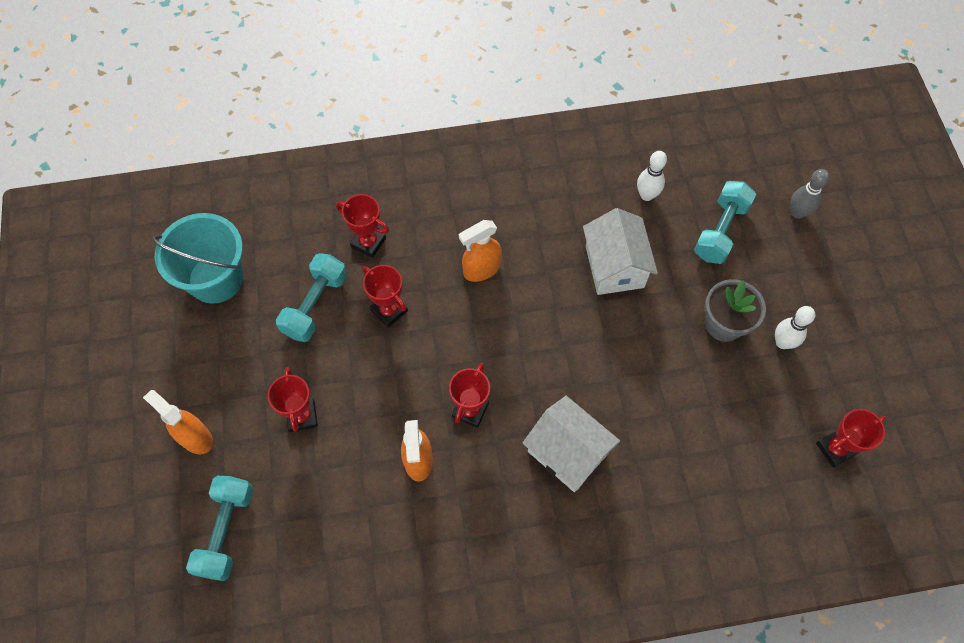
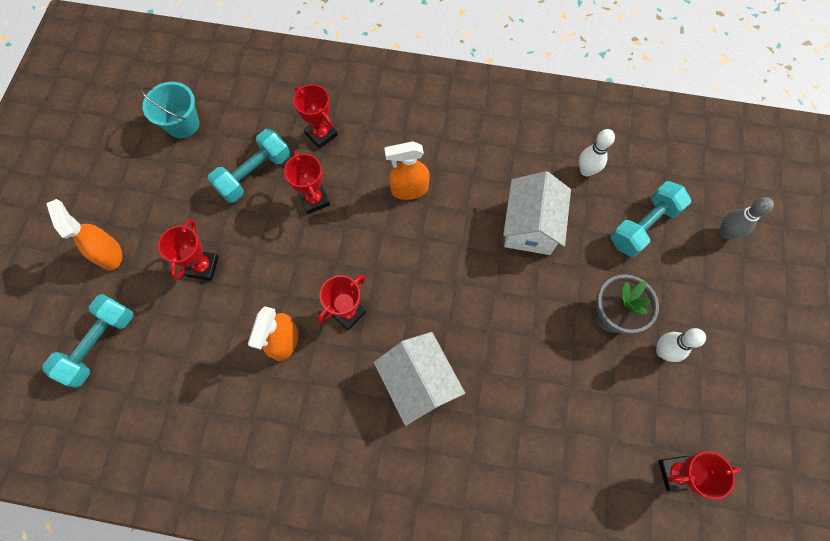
camera: 20 degrees right, 5 degrees up
(216, 278) = (183, 124): turquoise bucket -> turquoise bucket, size x0.66

